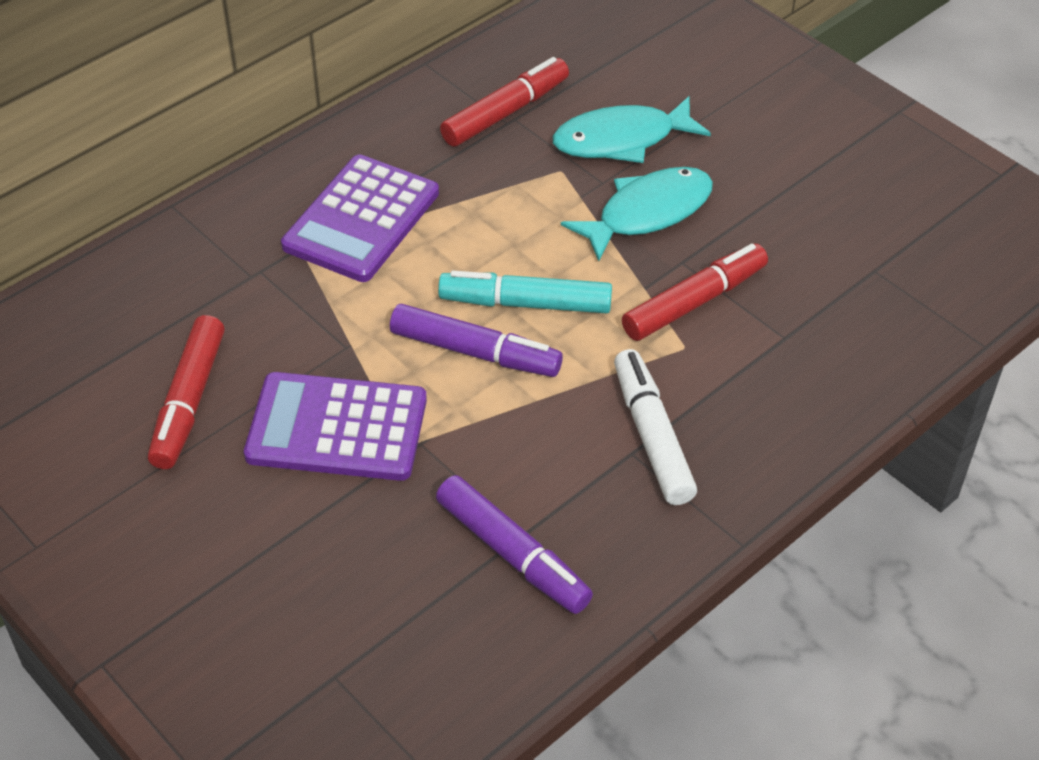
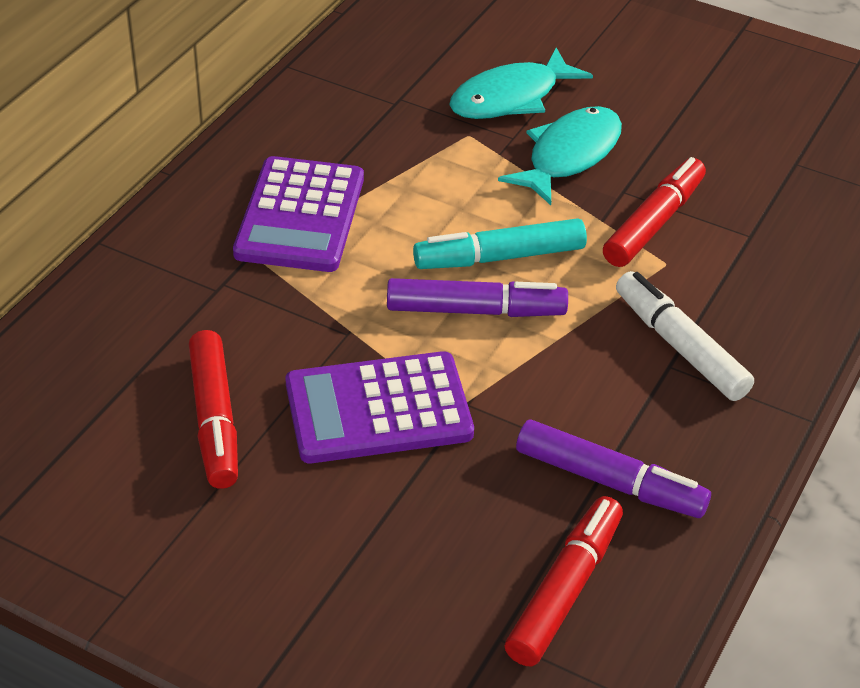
camera: 20 degrees left, 5 degrees down
(505, 112) = (389, 94): red marker -> red marker (565, 590)

